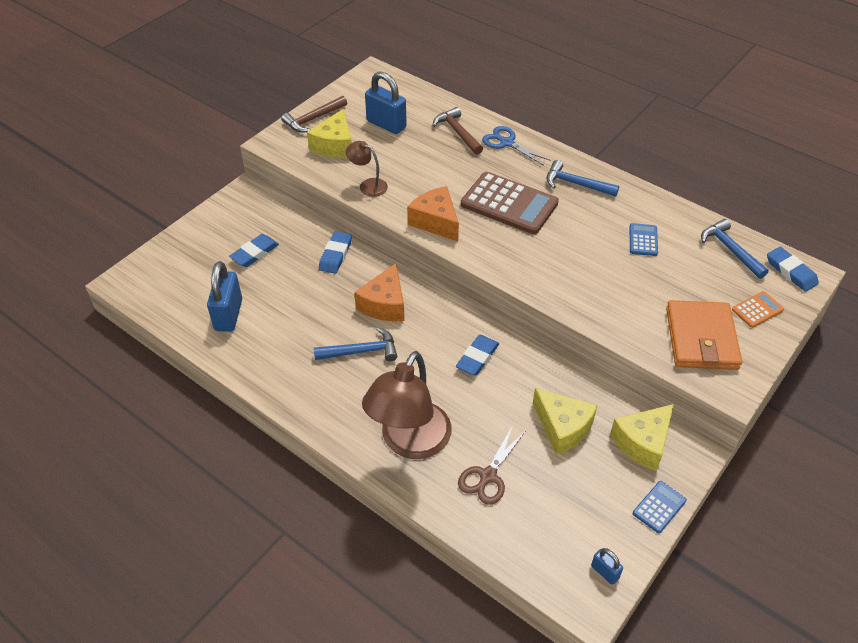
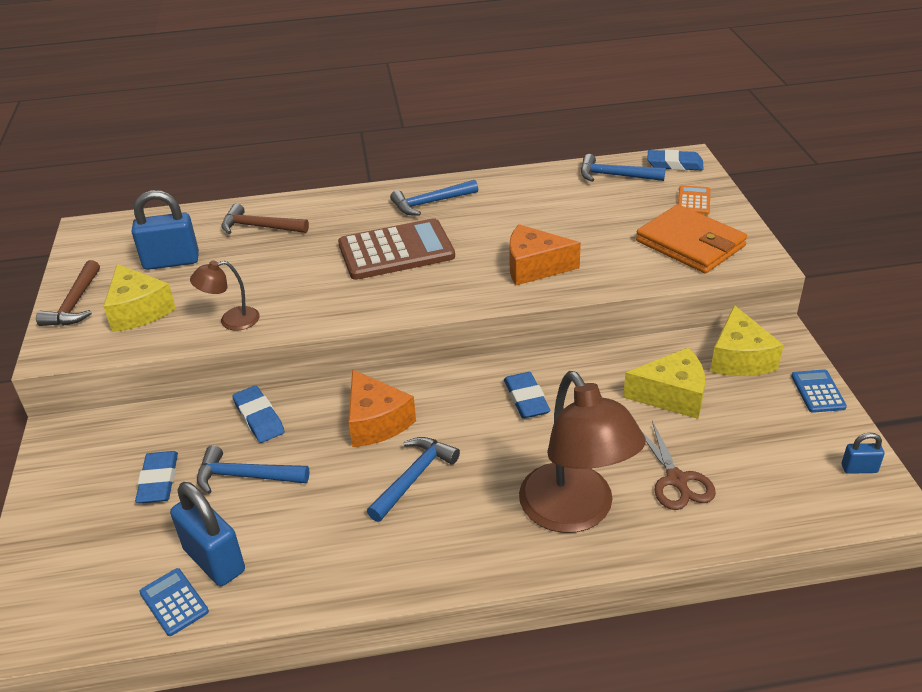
camera: 45 degrees left, 10 degrees down
(291, 283) = (245, 476): none -> blue hammer
(436, 221) = (349, 306): orange cheese -> orange cheese (534, 267)
(507, 143) = (320, 209): blue scissors -> none
(643, 240) = (545, 208): blue calculator -> blue calculator (174, 602)

